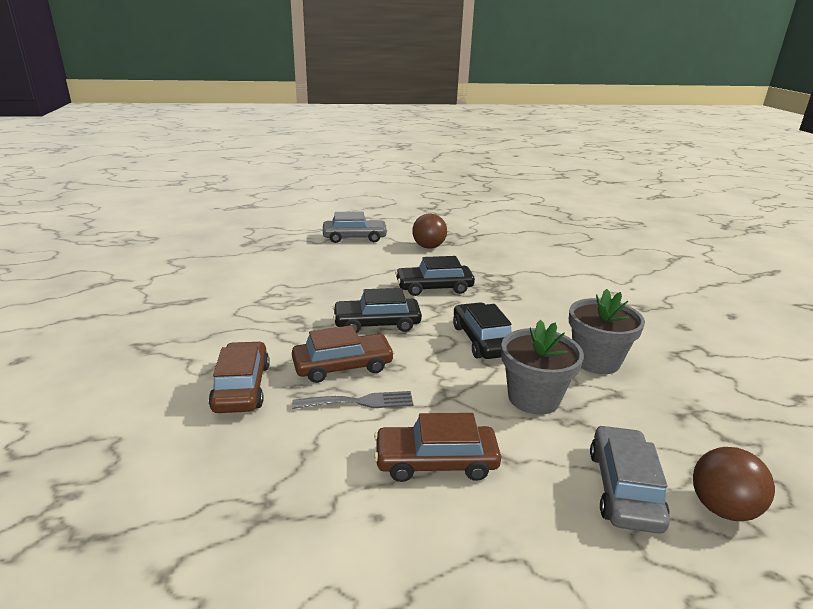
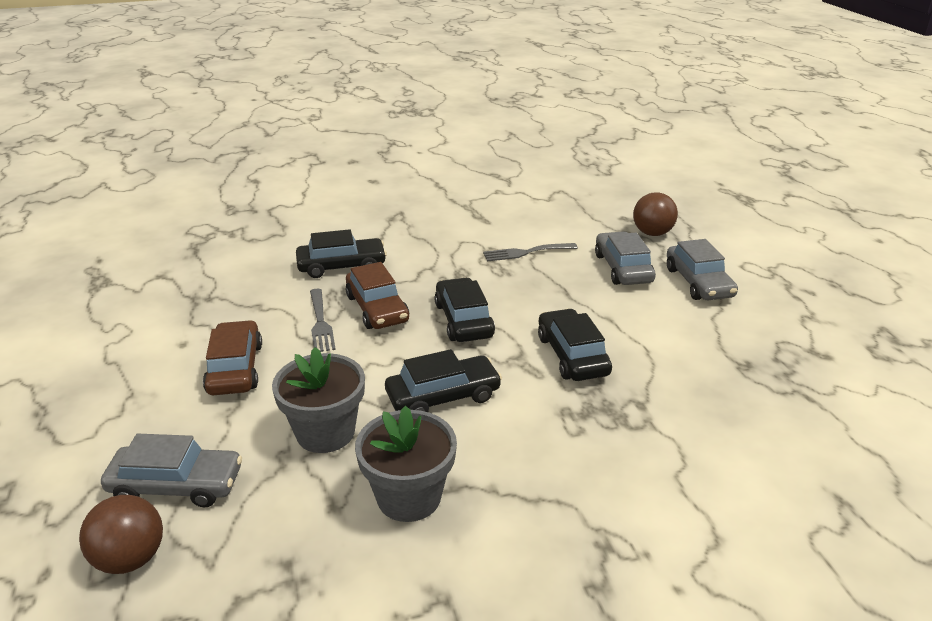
camera: 85 degrees right, 5 degrees up
(242, 387) = (342, 266): brown car -> black car
(277, 287) = (526, 252): none -> grey fork
(324, 256) = (623, 268): none -> grey car
(428, 247) = (710, 345): brown ball -> brown ball (652, 233)

